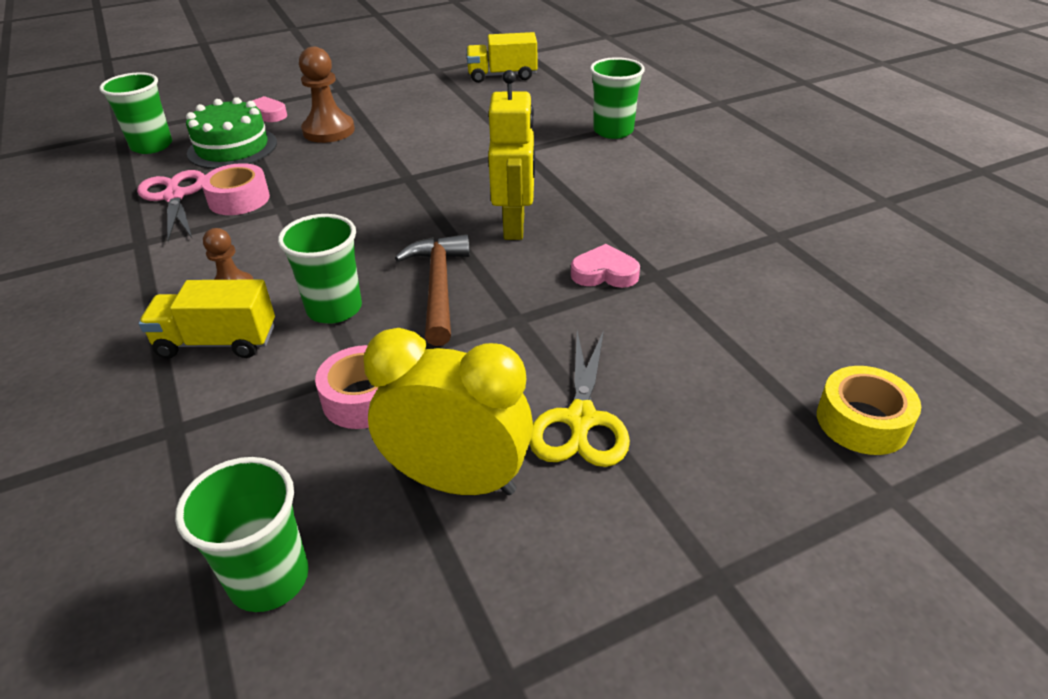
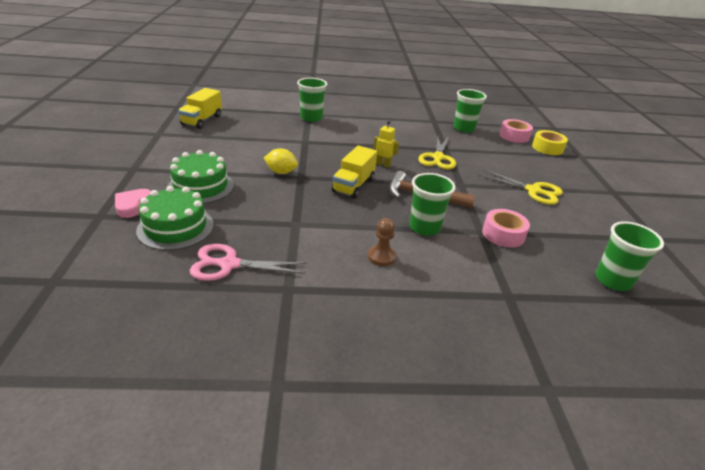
camera: 70 degrees left, 5 degrees down
(152, 146) = (114, 265): green cup -> green cup (464, 128)
(217, 342) = (435, 270): yellow truck -> yellow truck (353, 185)
(239, 199) = (265, 237): pink tape -> pink tape (514, 136)
(328, 131) = (200, 186): brown pawn -> green cake
(409, 162) = (281, 172): none -> yellow lemon
(457, 481) = (562, 224): yellow clock -> none
(515, 227) = (383, 164): yellow robot -> yellow robot, size x0.54
(604, 273) = (438, 157): pink heart -> yellow scissors

